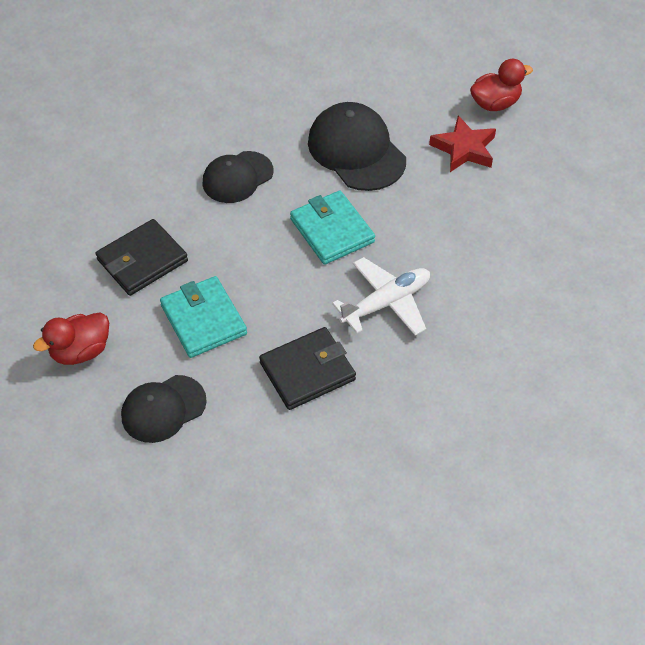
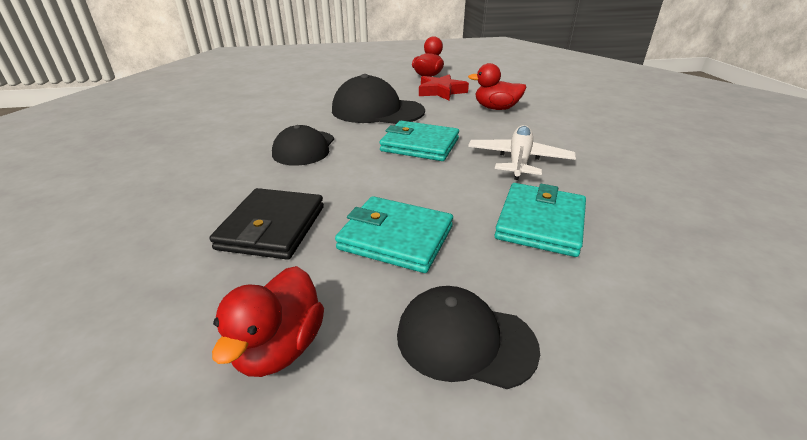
camera: 40 degrees left, 20 degrees down
(163, 409) = (465, 340): black cap -> black cap turned 90 degrees clockwise
(307, 371) = (540, 223): black wallet -> turquoise wallet
(478, 216) = (496, 108): none -> red duck

